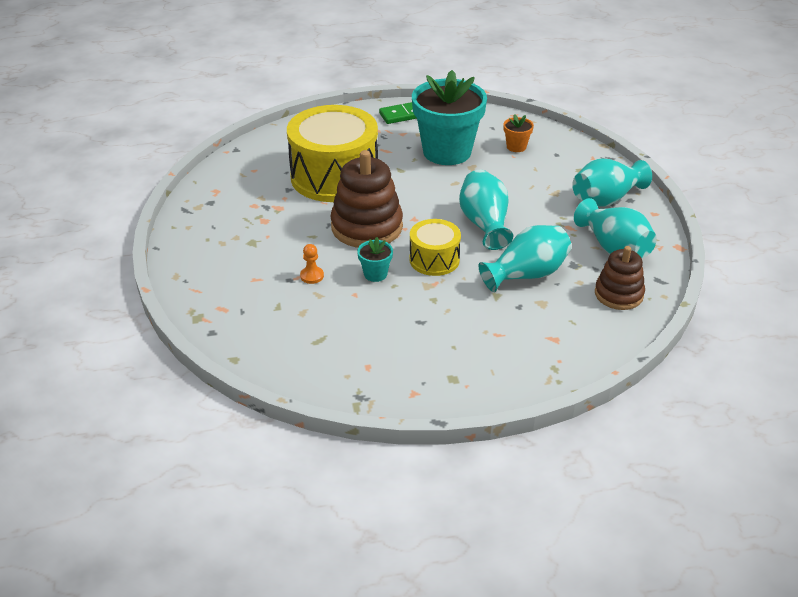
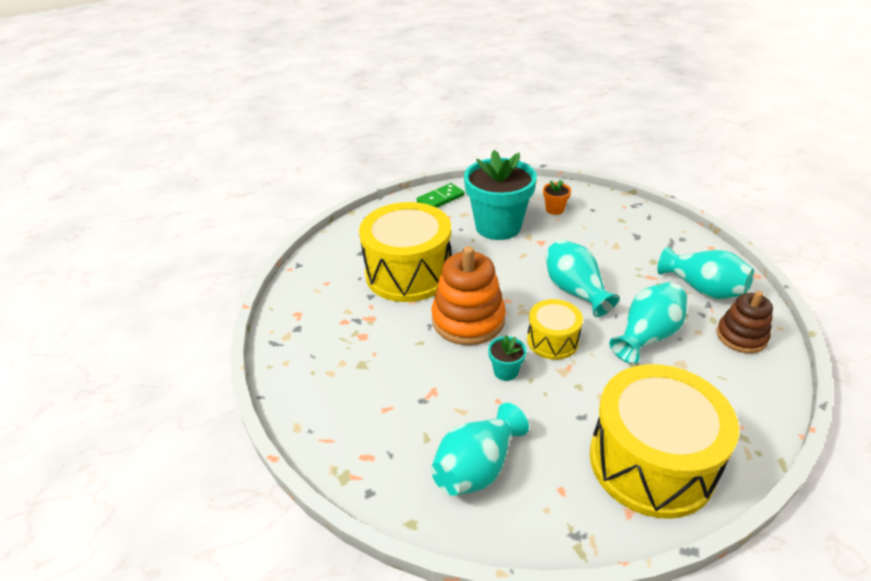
camera: 15 degrees left, 0 degrees up
(312, 276) = (443, 390): orange pawn -> none
(367, 227) = (468, 320): brown stacking toy -> orange stacking toy
(458, 365) = (651, 462): none -> yellow drum
(606, 199) = (662, 242): turquoise vase -> turquoise vase (477, 467)

